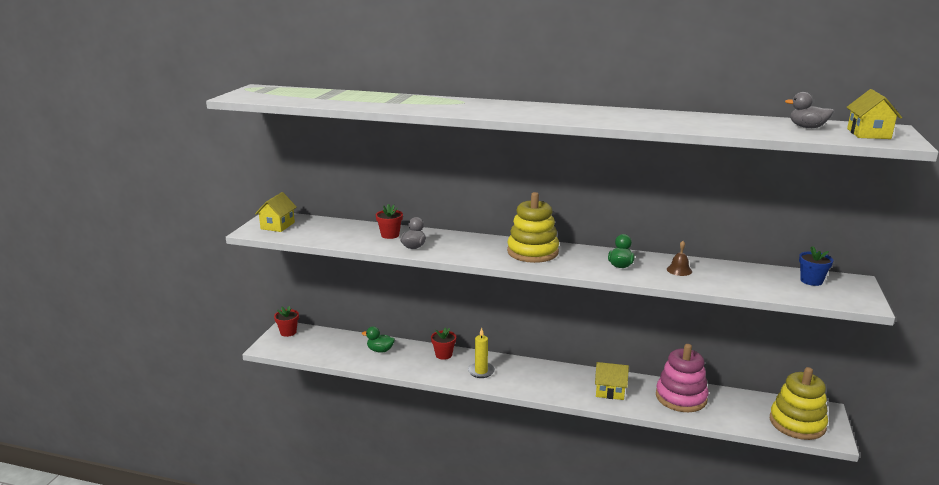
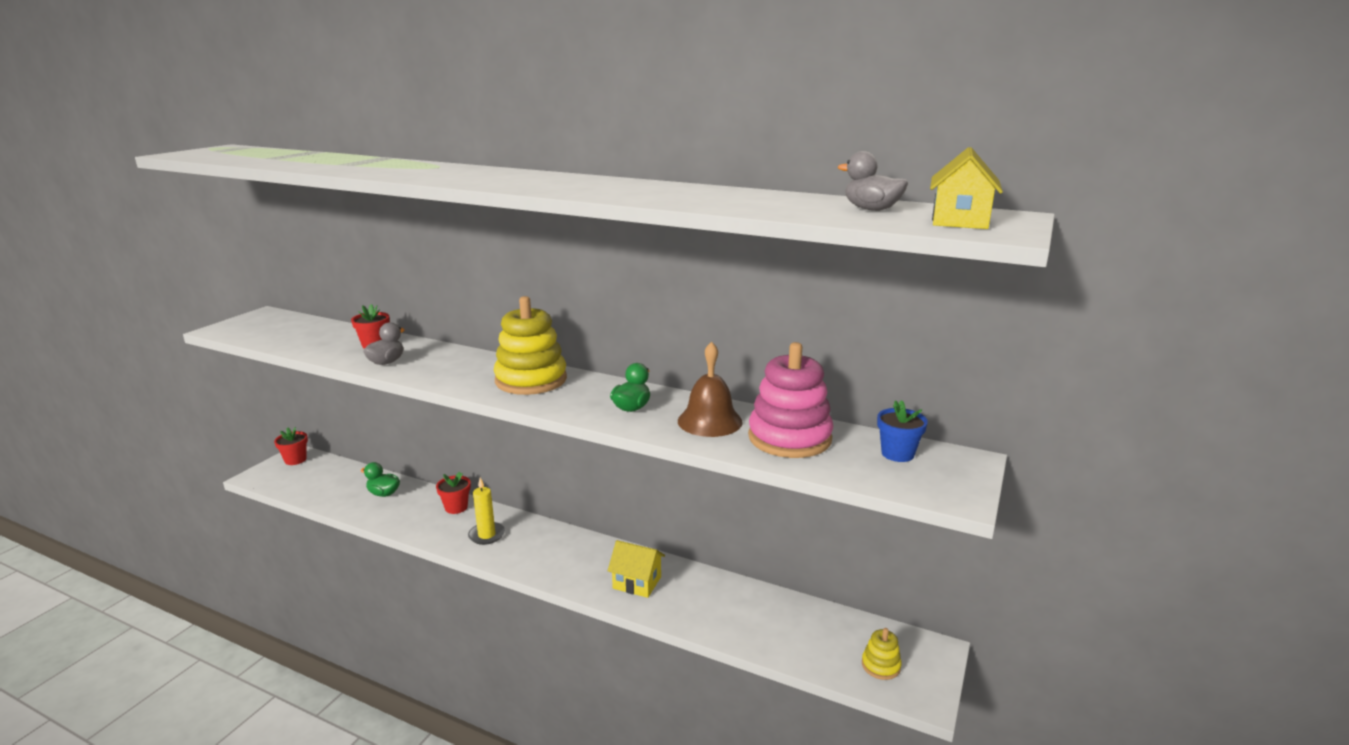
camera: 10 degrees right, 0 degrees up
(277, 226) = (256, 325): yellow house -> none
(679, 270) = (710, 421): brown bell -> brown bell, size x1.79
(681, 397) = (730, 603): pink stacking toy -> pink stacking toy (789, 438)
(797, 423) = (881, 665): yellow stacking toy -> yellow stacking toy, size x0.48

